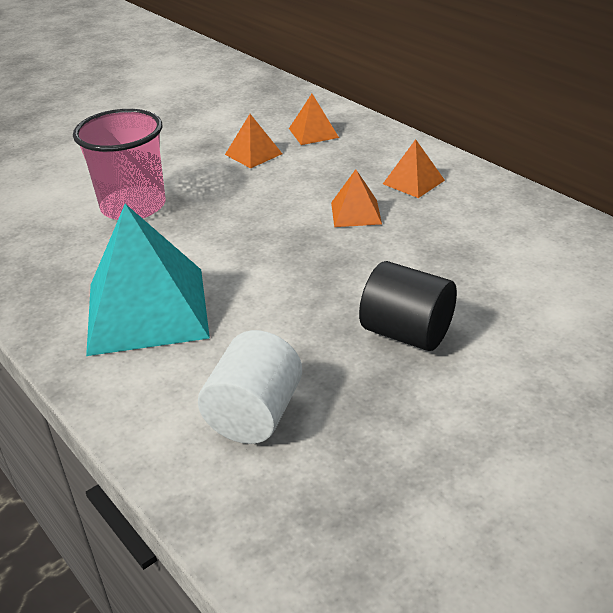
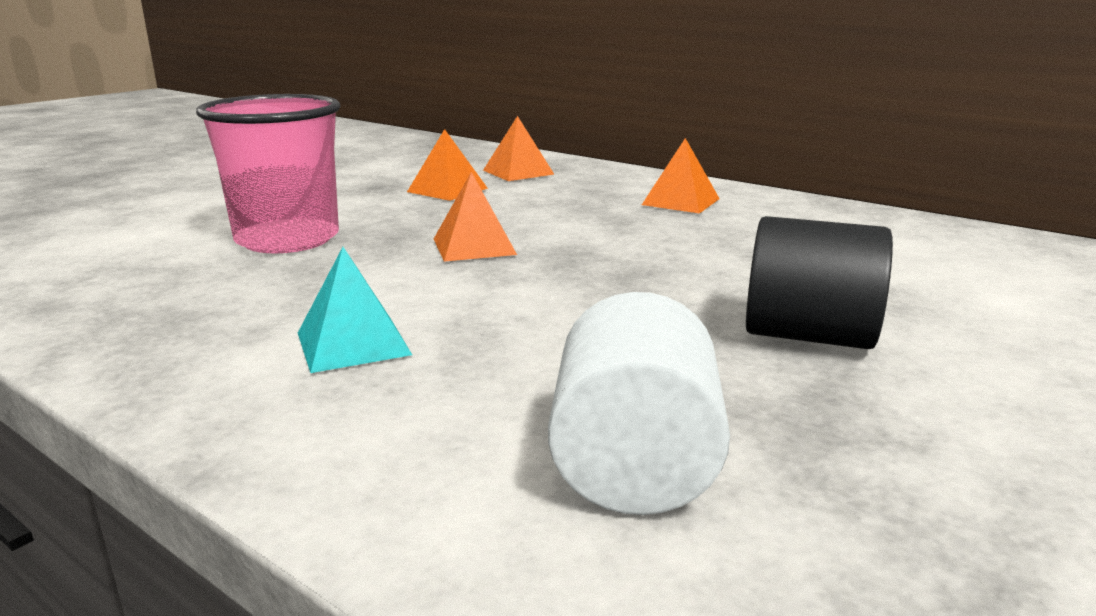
camera: 15 degrees left, 15 degrees down
(147, 310) = (353, 343): turquoise pyramid -> turquoise pyramid, size x0.47
(355, 213) = (626, 229): orange pyramid -> orange pyramid (473, 246)

